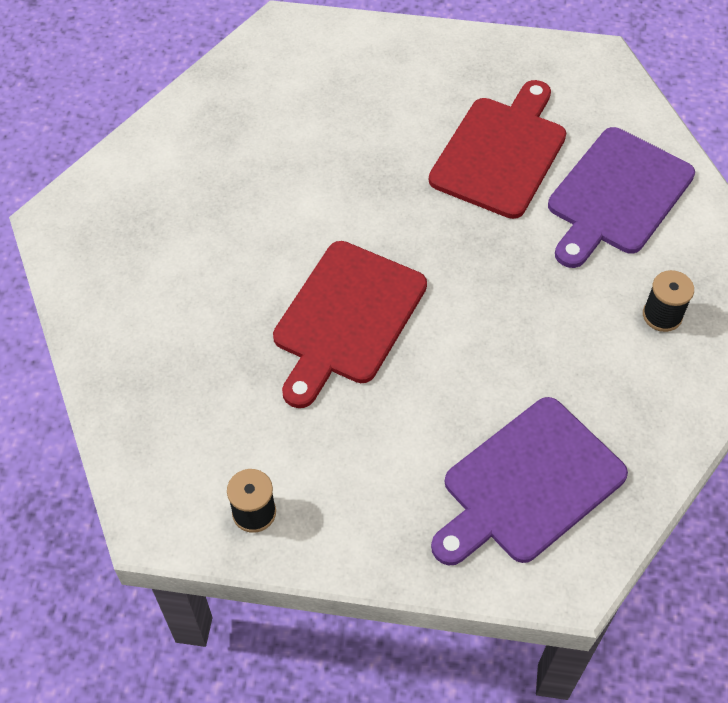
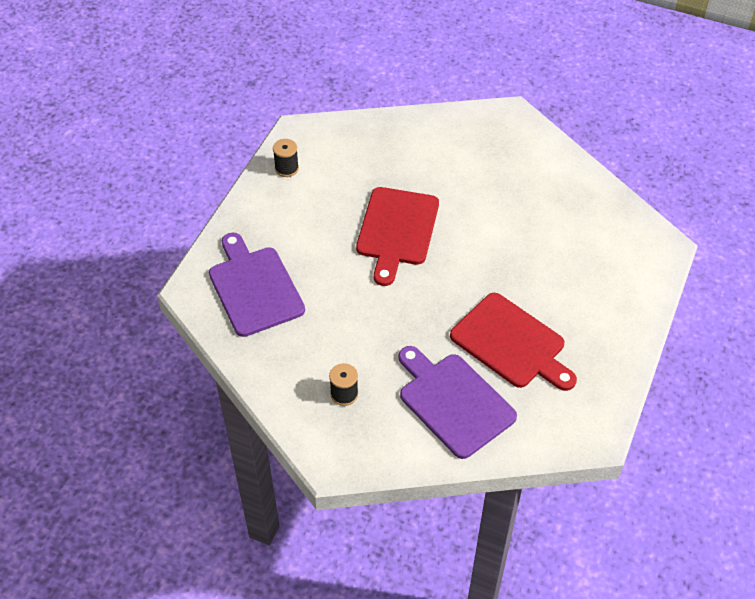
camera: 105 degrees right, 5 degrees down
(347, 318) = (397, 230): red cutting board -> red cutting board turned 120 degrees counterclockwise

